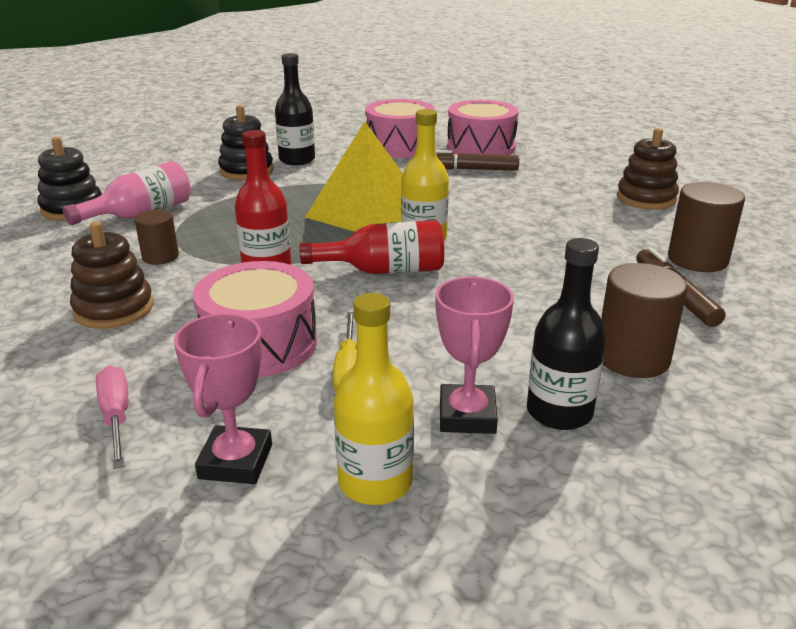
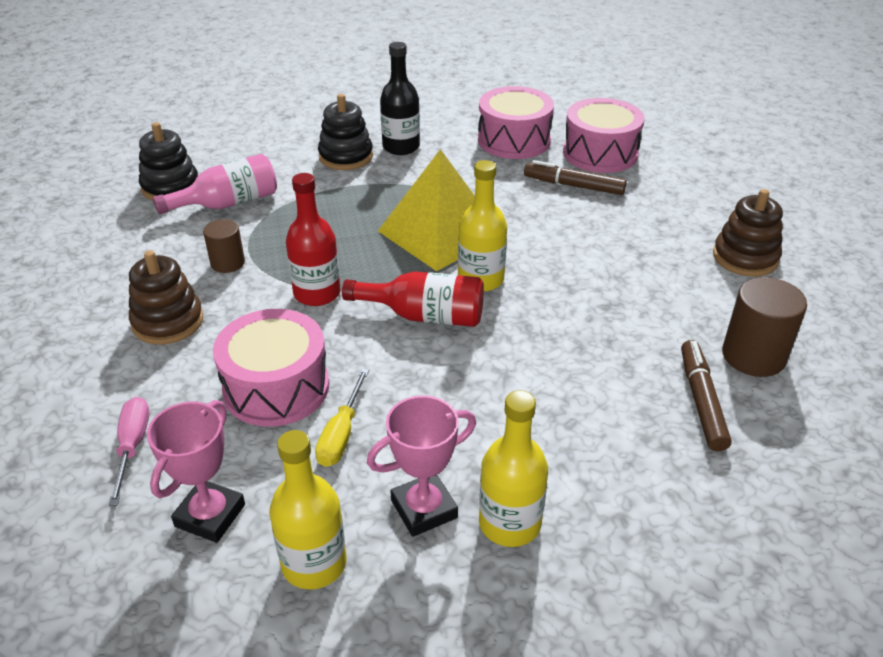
camera: 15 degrees right, 10 degrees up
(467, 415) = (424, 509): pink trophy -> pink trophy turned 45 degrees clockwise
(559, 412) = (509, 523): black bottle -> yellow bottle
(632, 358) = (613, 473): brown cylinder -> none

